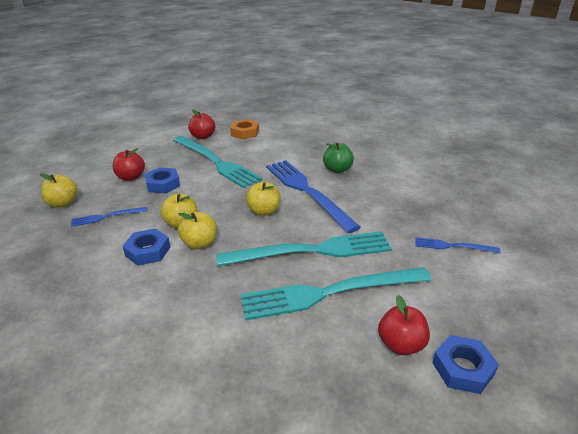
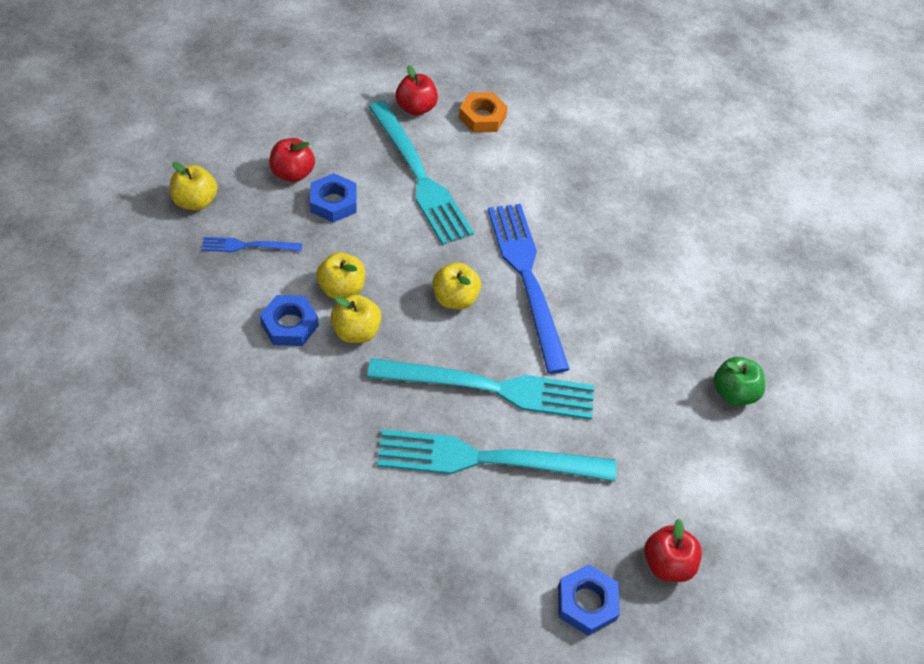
camera: 10 degrees right, 20 degrees up
(337, 169) = (589, 245): green apple -> green apple (733, 393)
(401, 344) = (536, 553): red apple -> red apple (667, 563)
(453, 246) = (674, 437): blue fork -> none

